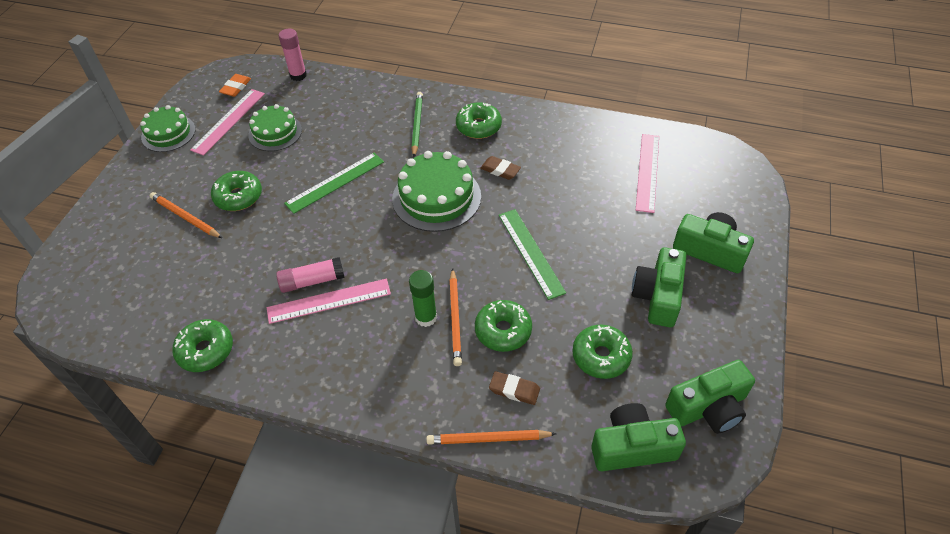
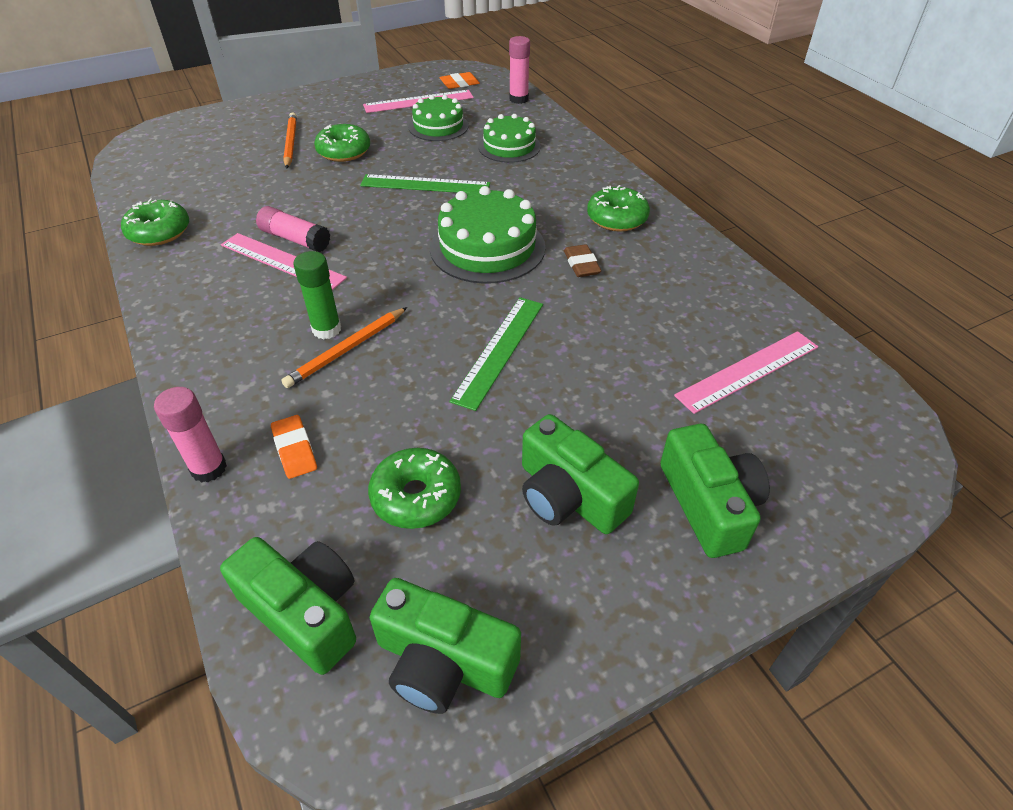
camera: 45 degrees right, 5 degrees down
(168, 133) = (368, 87): green cake -> green cake (509, 146)
(417, 125) = (560, 185): green pencil -> none
(488, 439) = (209, 468): orange pencil -> pink glue stick
(503, 331) = (367, 393): green donut -> none
(514, 390) = (295, 449): brown eraser -> orange eraser
(658, 296) = (569, 495): green camera -> green camera turned 105 degrees counterclockwise

